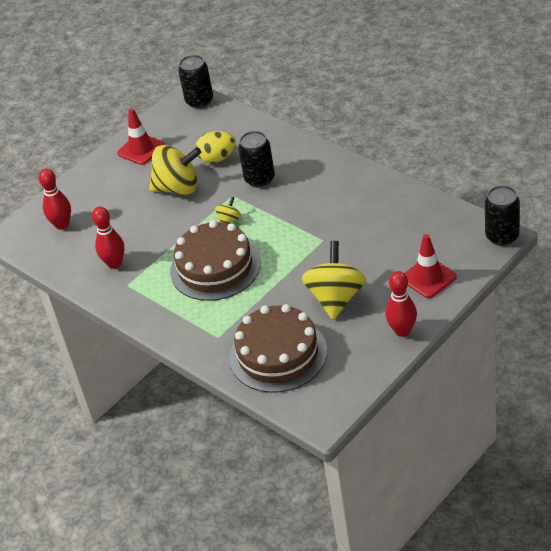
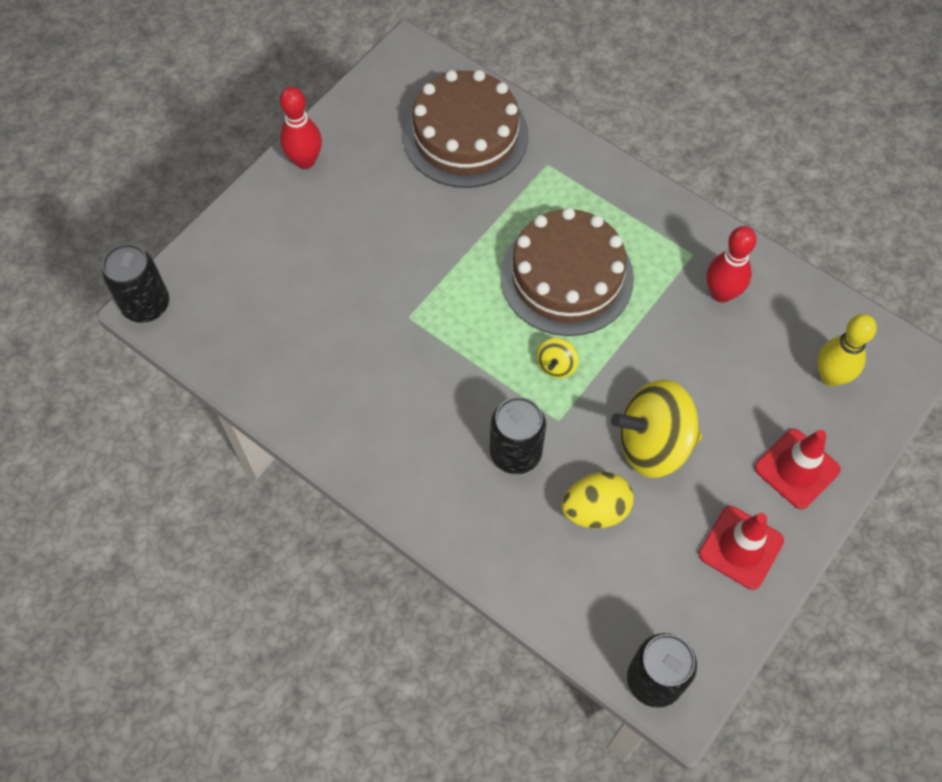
camera: 170 degrees right, 20 degrees up
(62, 225) = (830, 376): red bowling pin -> yellow bowling pin
(336, 298) = (390, 214): yellow spinning top -> none
(428, 278) = (261, 240): red traffic cone -> red traffic cone (797, 469)

